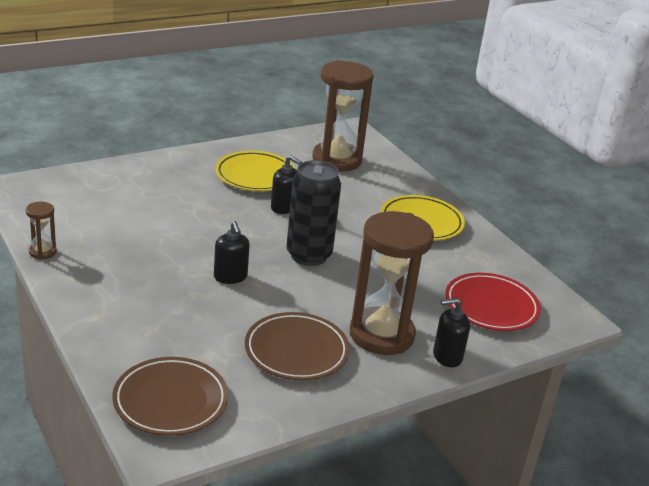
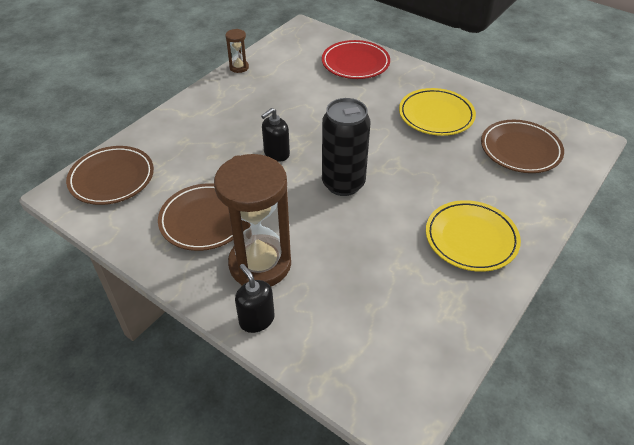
camera: 70 degrees right, 15 degrees up
(284, 207) = (403, 146): black soap dispenser -> none
(336, 160) = (520, 150): brown hourglass -> brown plate
(491, 306) = (365, 334): red plate -> red plate (355, 63)

